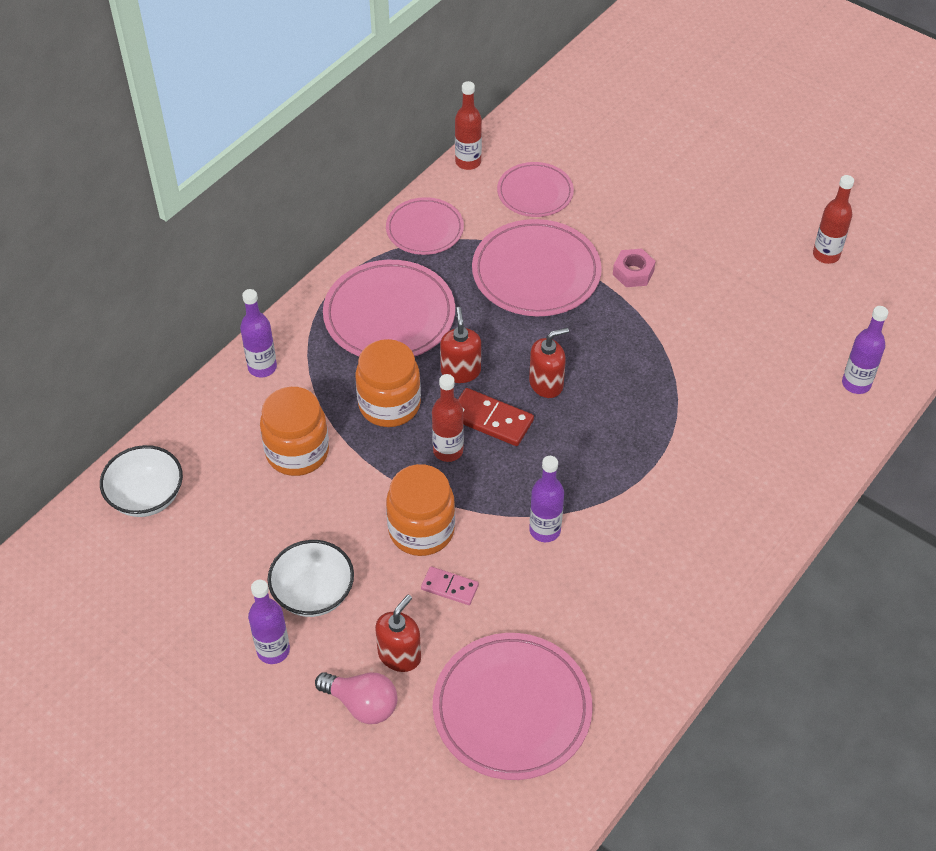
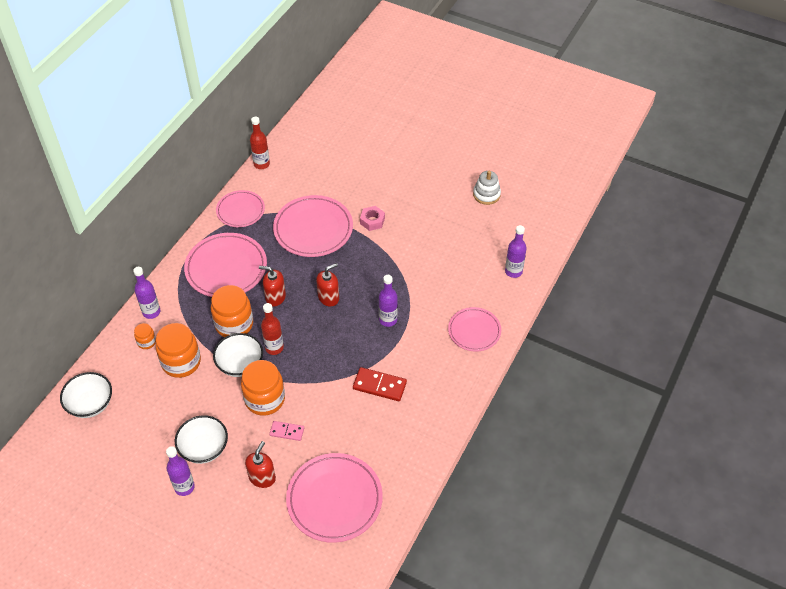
camera: 10 degrees left, 0 degrees up
(248, 413) = (146, 342): none -> orange jar
(362, 704) = (243, 511): pink light bulb -> none
(390, 469) = (240, 364): none -> white bowl
(460, 371) = (275, 297): red soap dispenser -> red soap dispenser turned 60 degrees counterclockwise
(491, 420) = (298, 325): red domino -> red domino (379, 386)
(535, 193) = (306, 178): pink plate -> pink plate (474, 331)
(545, 530) = (340, 388): purple bottle -> purple bottle (388, 320)
(826, 255) = (486, 194): red bottle -> white stacking toy

